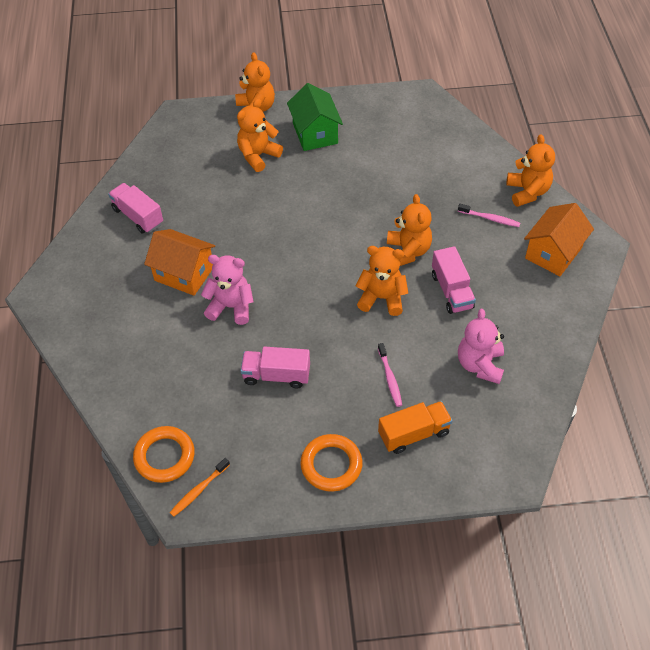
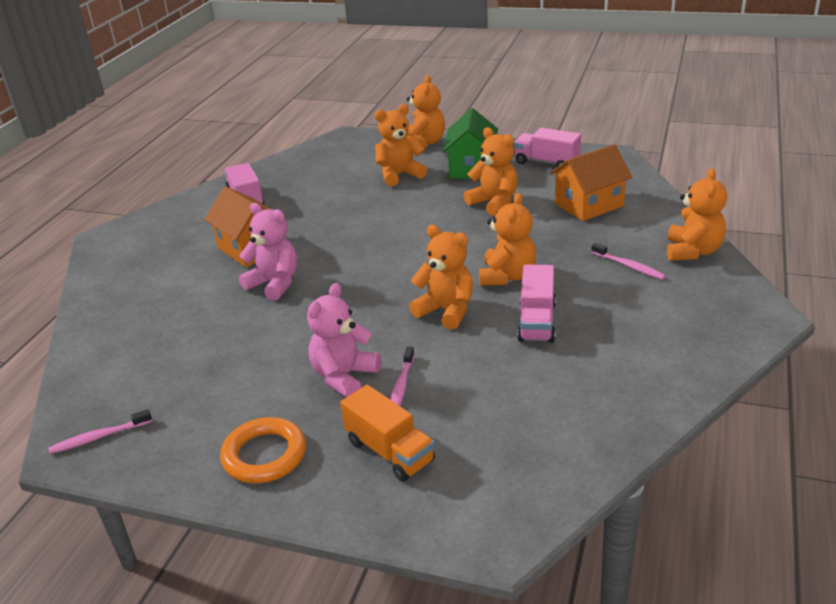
camera: 25 degrees right, 20 degrees down
(164, 456) = (94, 395): orange ring -> none
(199, 490) = (99, 437): orange toothbrush -> pink toothbrush
(276, 375) = (272, 353): pink truck -> pink truck (546, 162)
(356, 172) = (494, 203): none -> orange teddy bear
(414, 434) = (390, 451): orange truck -> orange truck turned 45 degrees clockwise
(480, 365) = (526, 401): pink teddy bear -> pink teddy bear (344, 376)
(553, 253) = (695, 313): orange house -> orange house (589, 205)

